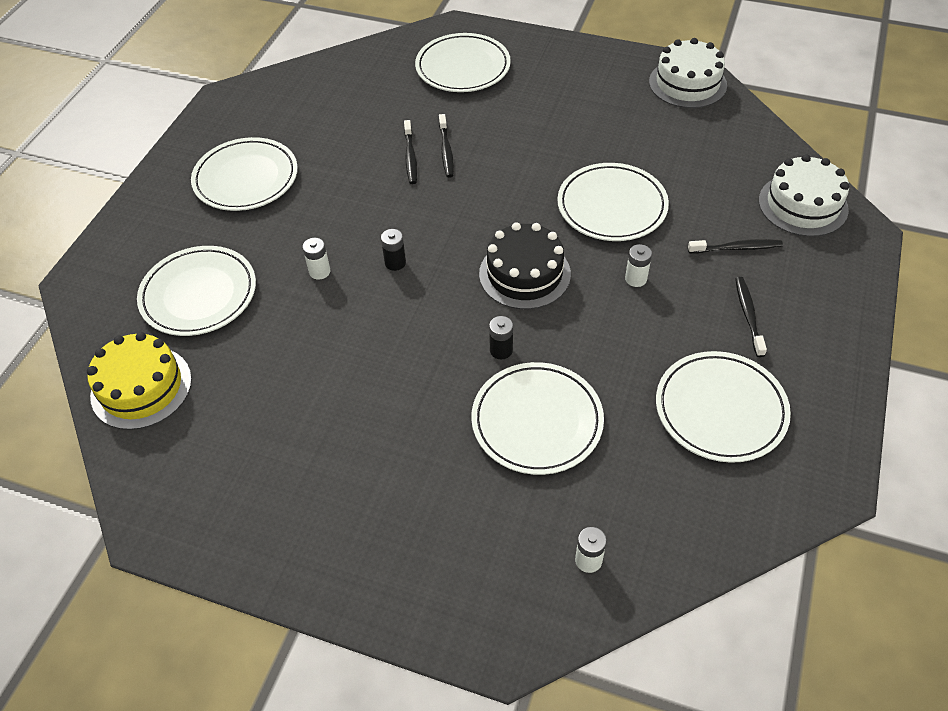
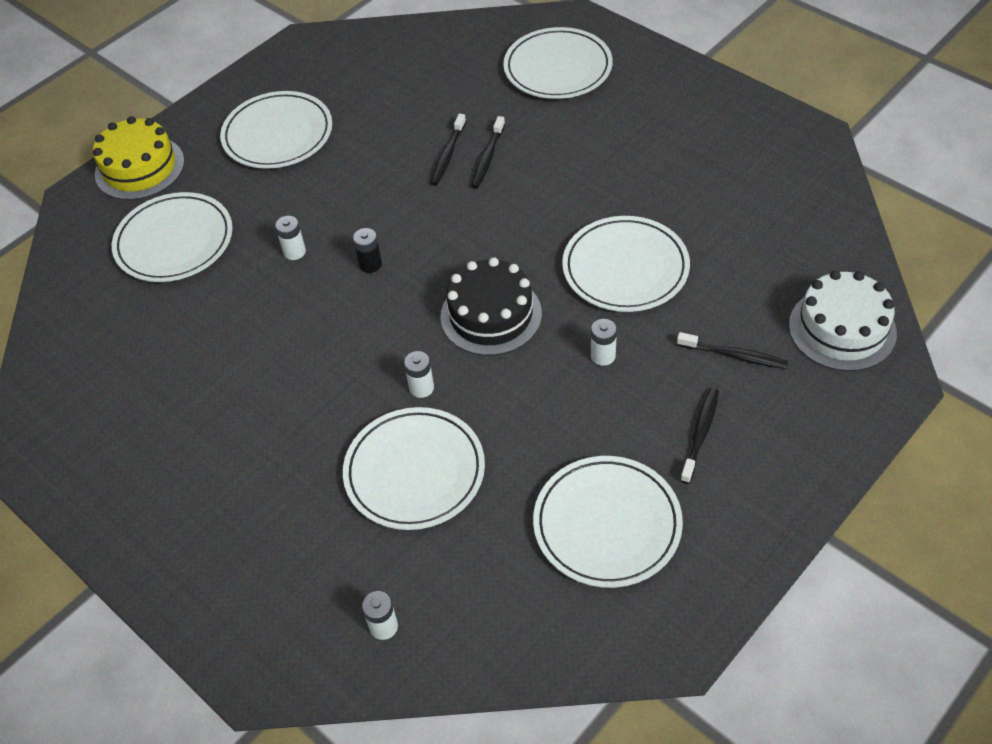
camera: 25 degrees right, 0 degrees up
(141, 387) = (80, 317): yellow cake -> yellow cake (139, 168)
(501, 350) = (421, 388): black battery -> white battery
(687, 83) = (796, 149): white cake -> none

